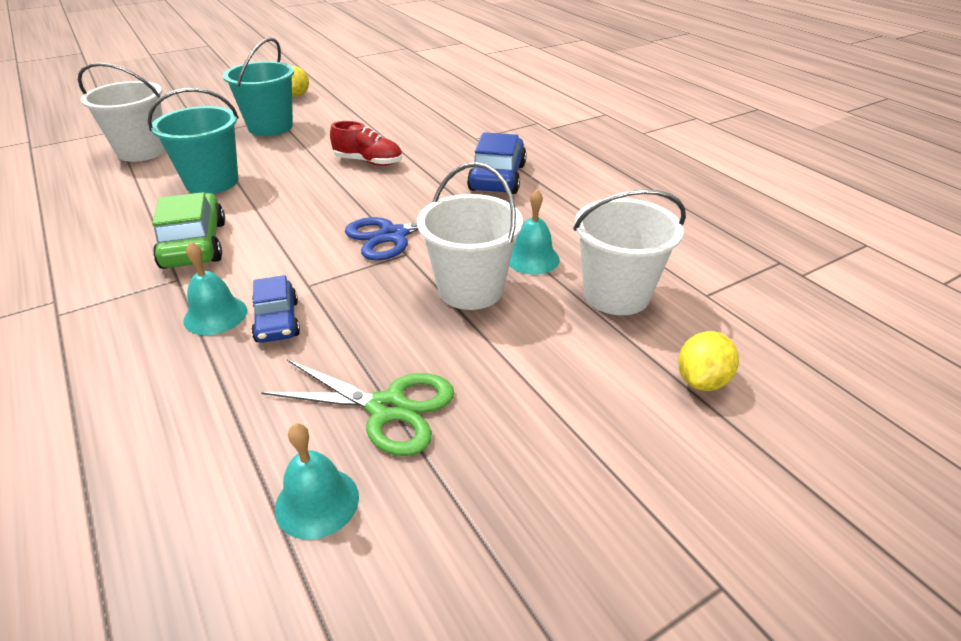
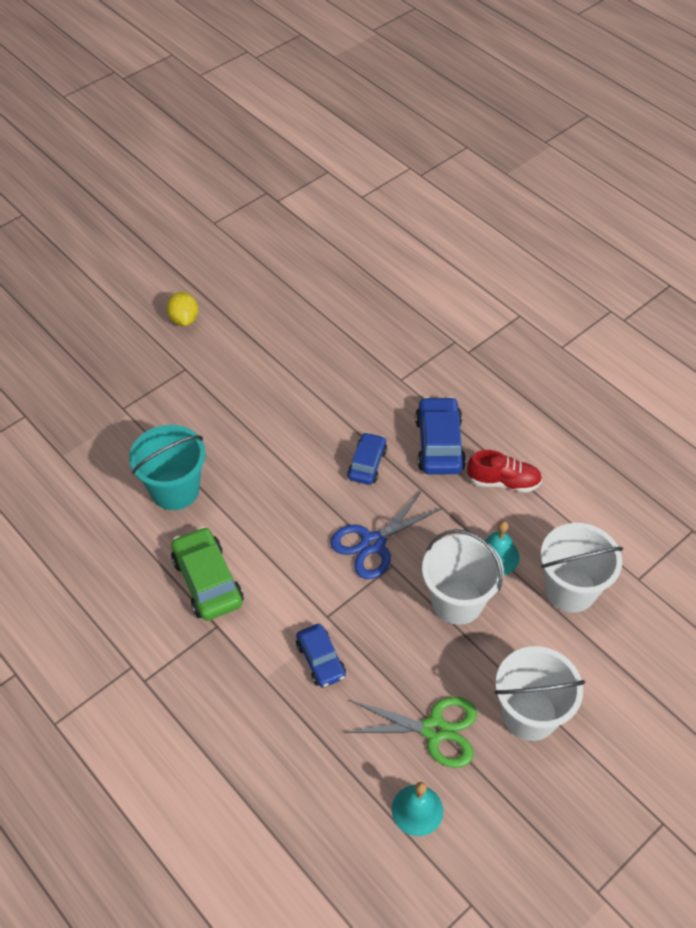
camera: 10 degrees left, 15 degrees up
(142, 151) = (77, 448): white bucket -> white bucket (529, 714)
(215, 315) = (270, 661): turquoise bell -> none
(270, 127) = (185, 386): turquoise bucket -> none
(368, 162) = (310, 435): red shoe -> red shoe (503, 481)
(416, 183) = (367, 464): none -> blue car
(702, 380) = (641, 669): yellow lemon -> none

